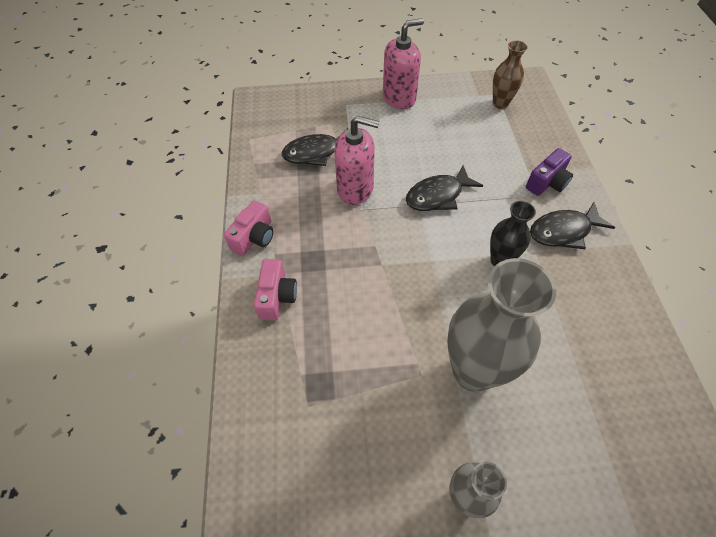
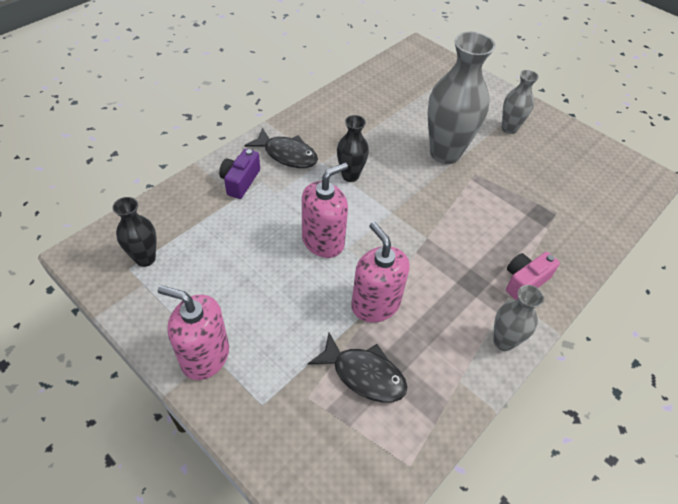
camera: 135 degrees left, 5 degrees down
(254, 237) = (503, 341): pink camera -> grey vase
(438, 195) = (323, 241): black fish -> pink soap dispenser
(500, 103) = (145, 258): brown vase -> black vase
(547, 182) = (240, 181): purple camera -> purple camera turned 75 degrees counterclockwise

